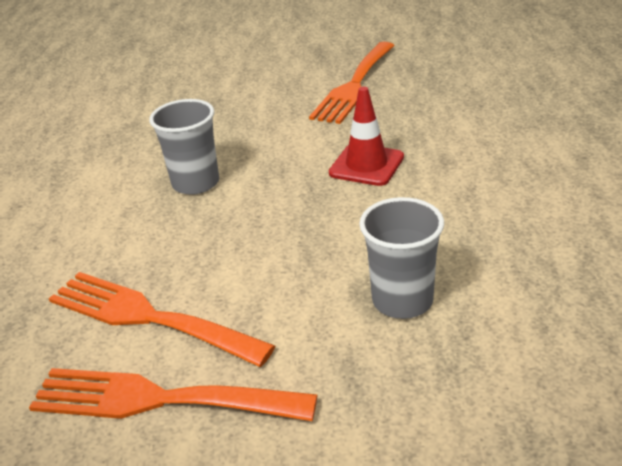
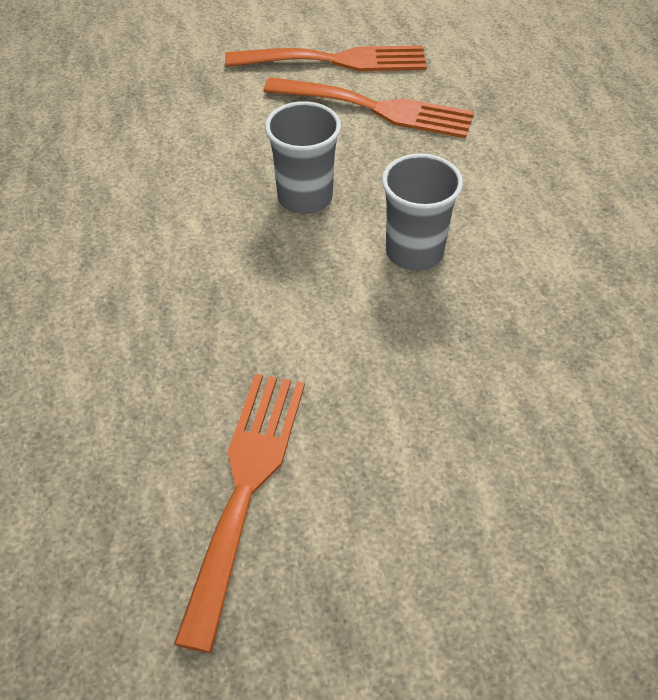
camera: 165 degrees right, 15 degrees up
(366, 165) = (209, 293): red traffic cone -> none
(402, 300) = (166, 136): grey cup -> grey cup (305, 197)

